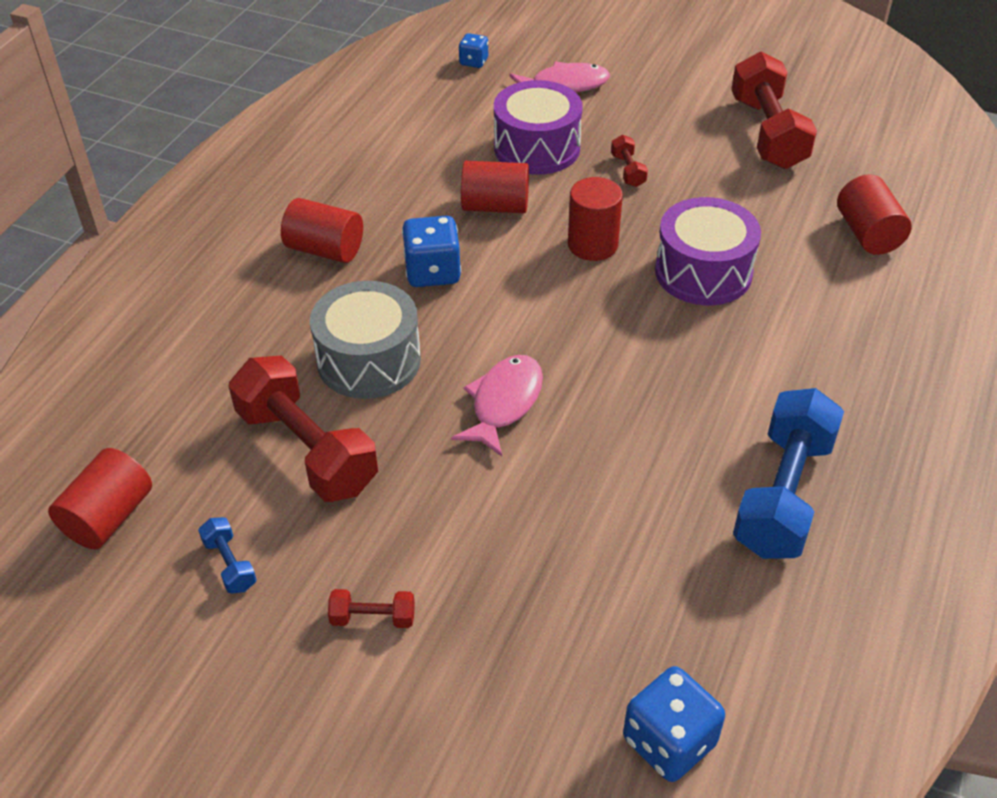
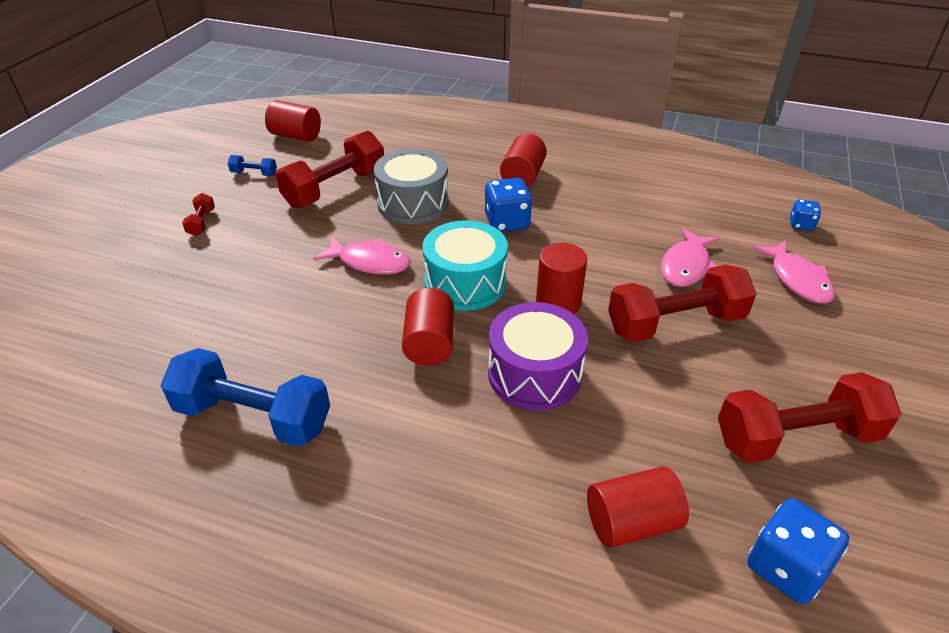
camera: 85 degrees right, 5 degrees down
(230, 564) = (254, 173): blue dumbbell -> blue dumbbell turned 45 degrees clockwise
(495, 206) = (594, 247): red cylinder -> red cylinder (429, 343)
(537, 148) = (686, 266): purple drum -> pink fish
(554, 315) = (465, 283): none -> turquoise drum
(628, 171) = (675, 323): red dumbbell -> red dumbbell, size x2.31
(669, 741) = (61, 344): blue dice -> blue dice (786, 567)

